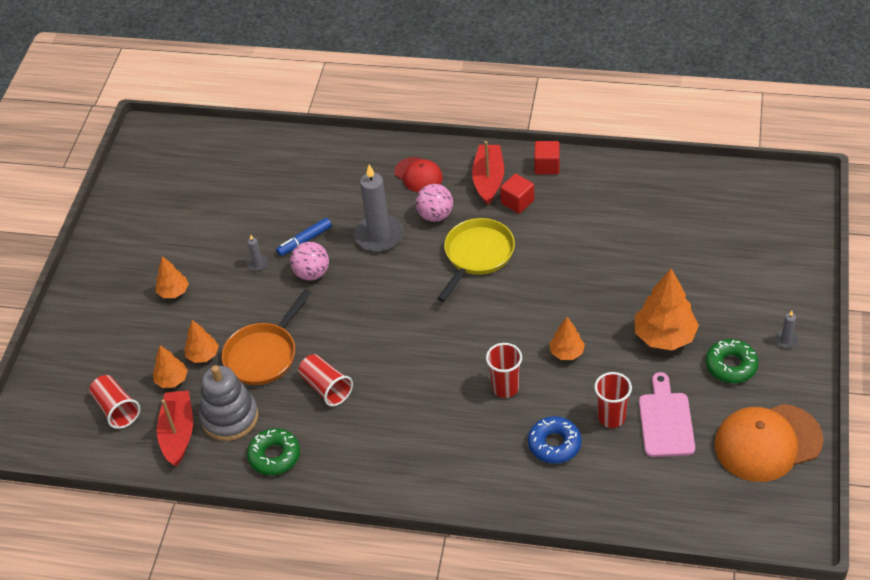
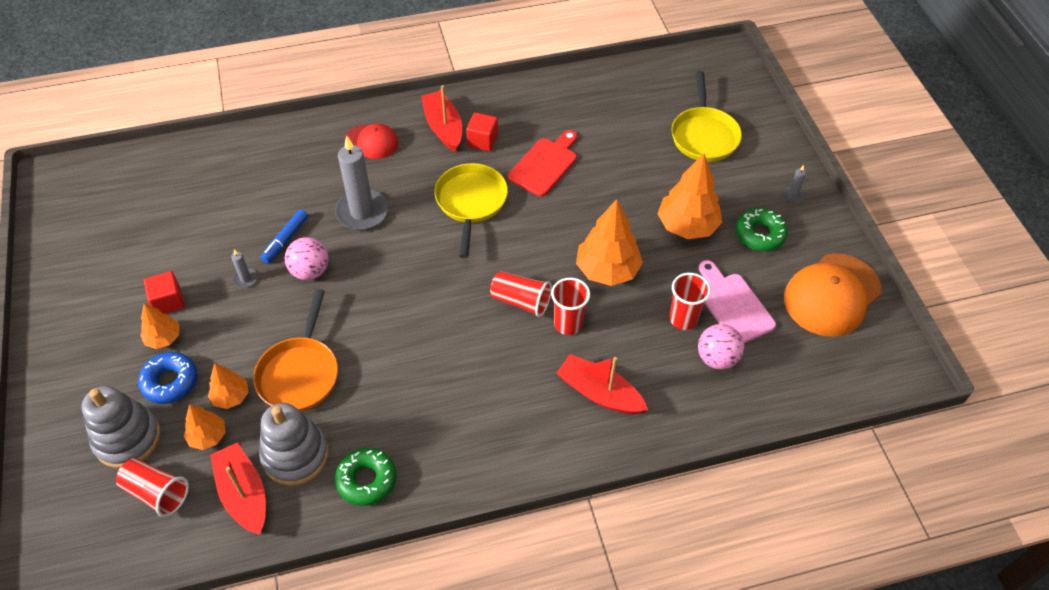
camera: 30 degrees left, 5 degrees up
(113, 361) = (127, 438): none -> grey stacking toy
(326, 387) = (386, 386): red cup -> red cup (521, 301)
(435, 215) = (409, 176): pink ball -> pink ball (717, 358)
(500, 454) = (599, 393): none -> red boat
(547, 166) = (492, 100): red cube -> red cube (168, 301)
(554, 444) = (645, 364): blue donut -> blue donut (170, 381)
(563, 240) = (545, 164): none -> red cutting board
(566, 352) = (607, 270): orange tree -> orange tree, size x1.81
(732, 256) = (704, 135): none -> yellow pan

